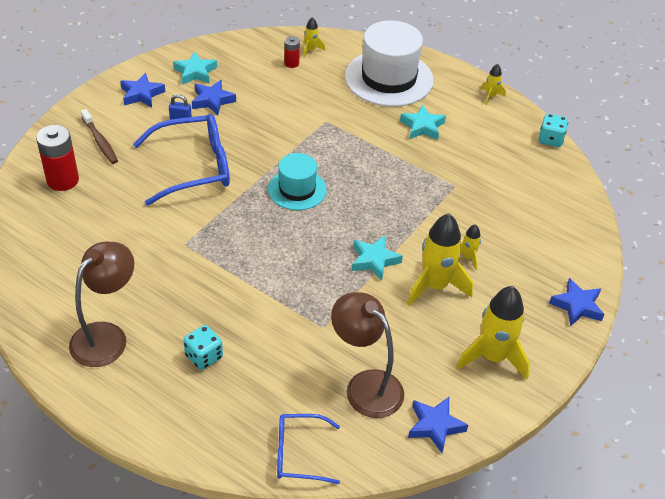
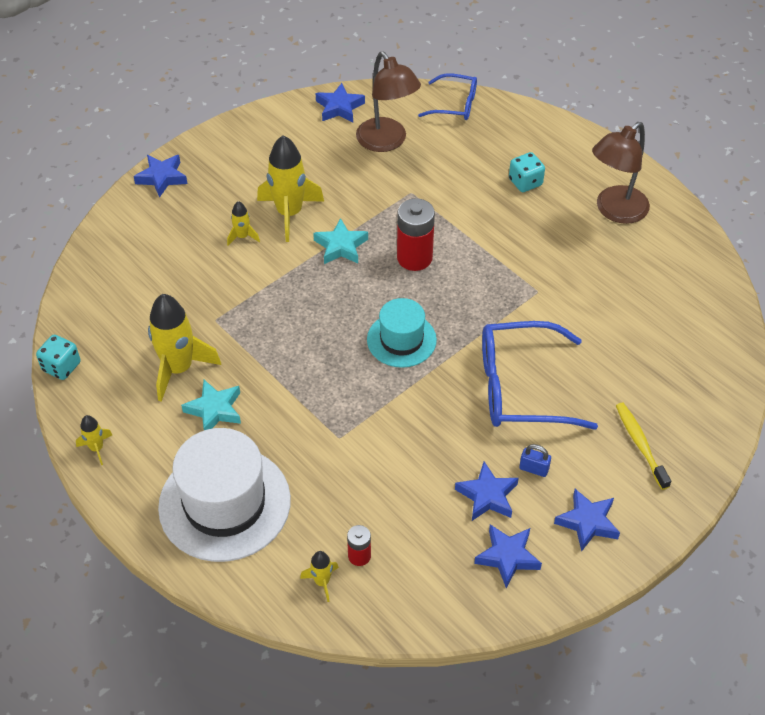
camera: 165 degrees left, 5 degrees up
(63, 180) = (681, 391): red battery -> red battery (414, 258)
(100, 141) = (640, 444): brown toothbrush -> yellow toothbrush
(195, 72) = (507, 557): turquoise star -> blue star
(492, 357) = (266, 148): yellow rocket -> yellow rocket (179, 369)

